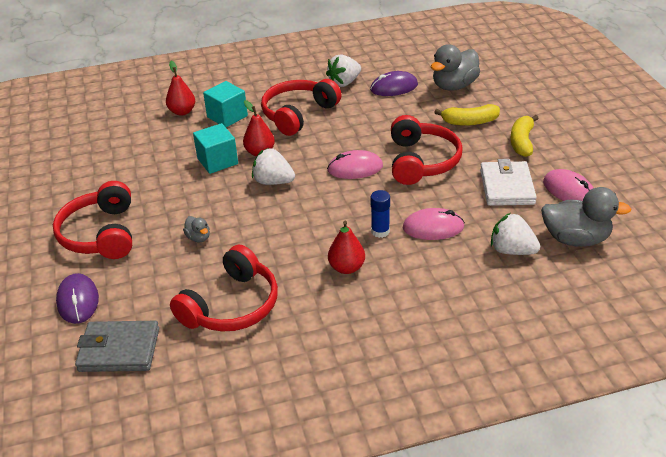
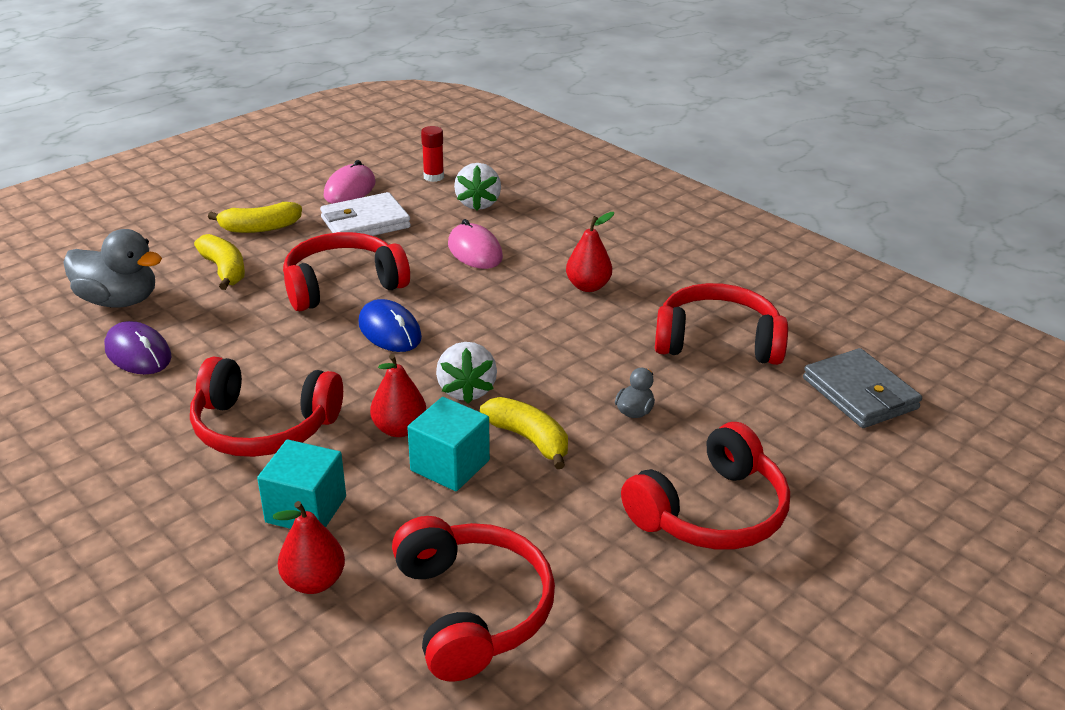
camera: 120 degrees left, 5 degrees down
(78, 301) = (838, 465): purple mouse -> none
(125, 145) = (472, 610): none -> red headphones
(212, 191) = (529, 439): none -> yellow banana
(344, 83) = (134, 408): white strawberry -> none
(355, 168) = (390, 331): pink mouse -> blue mouse
(380, 231) = (508, 281): blue glue stick -> none
(575, 239) = (433, 177): grey duck -> red glue stick

